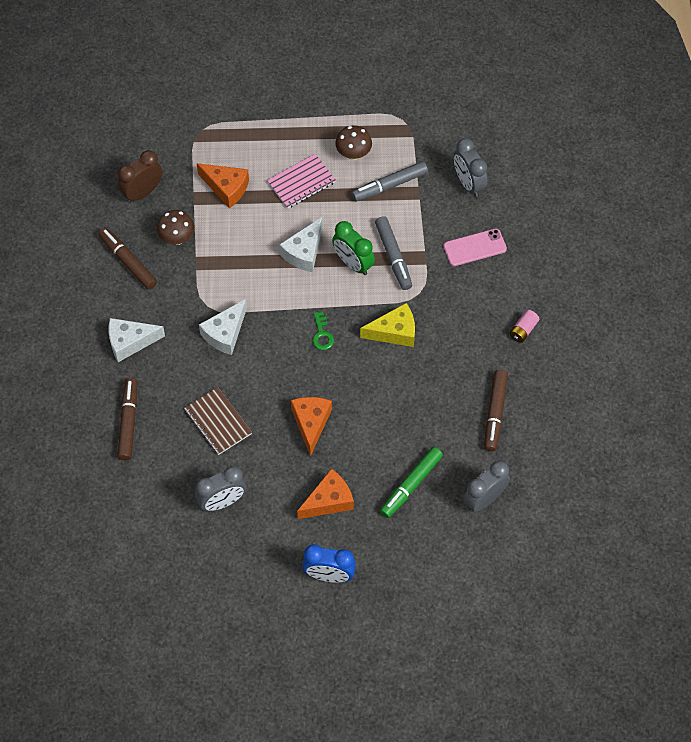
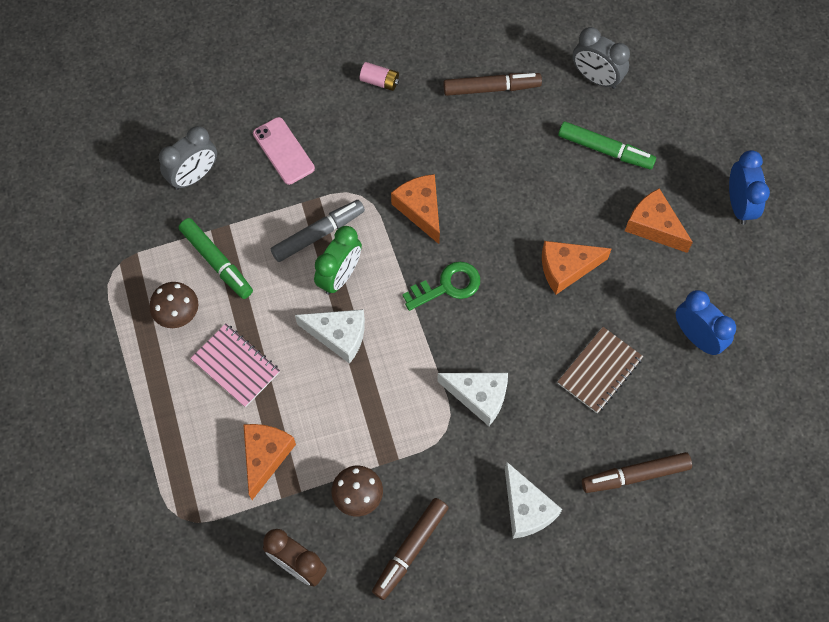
camera: 105 degrees left, 5 degrees up
(222, 502) = (697, 337): grey clock -> blue clock
(322, 334) = (447, 286): green key -> green key, size x1.51
(390, 185) = (217, 261): grey marker -> green marker
(394, 332) = (420, 209): yellow cheese -> orange cheese

